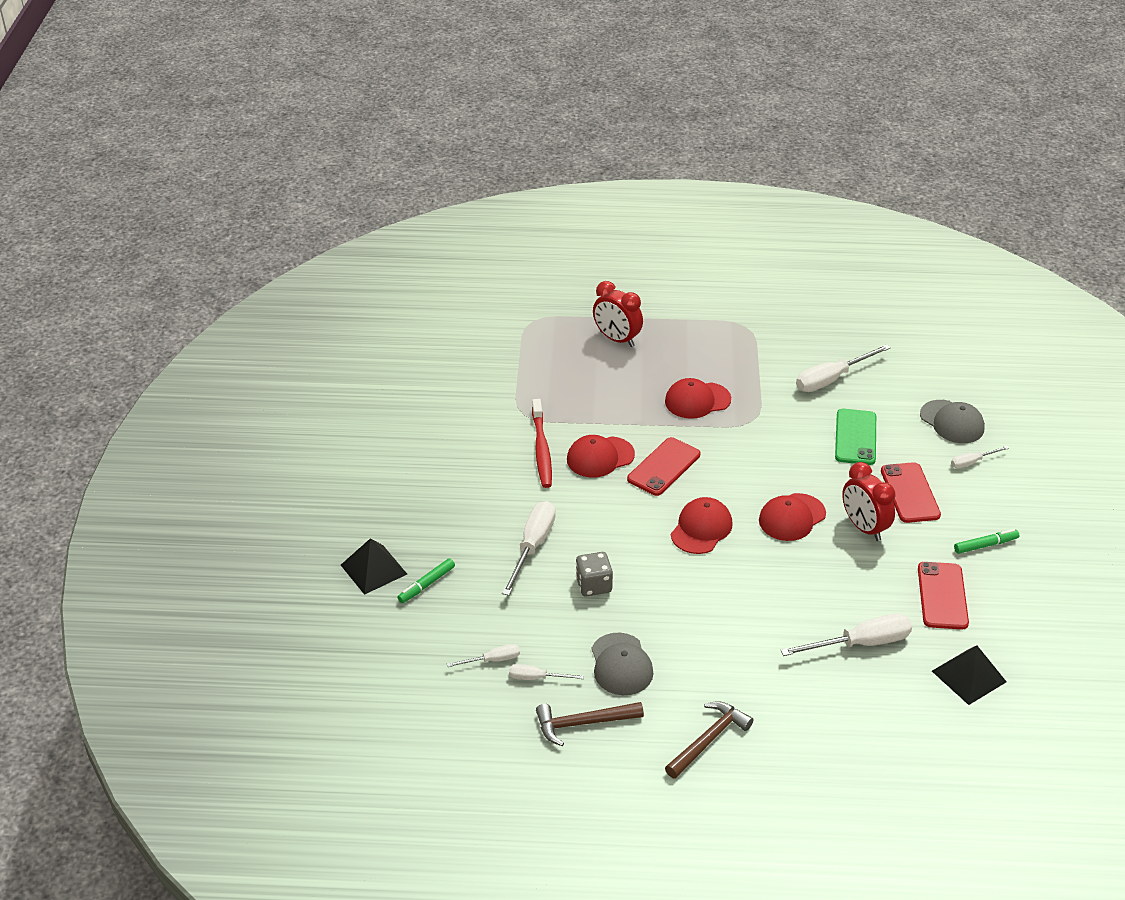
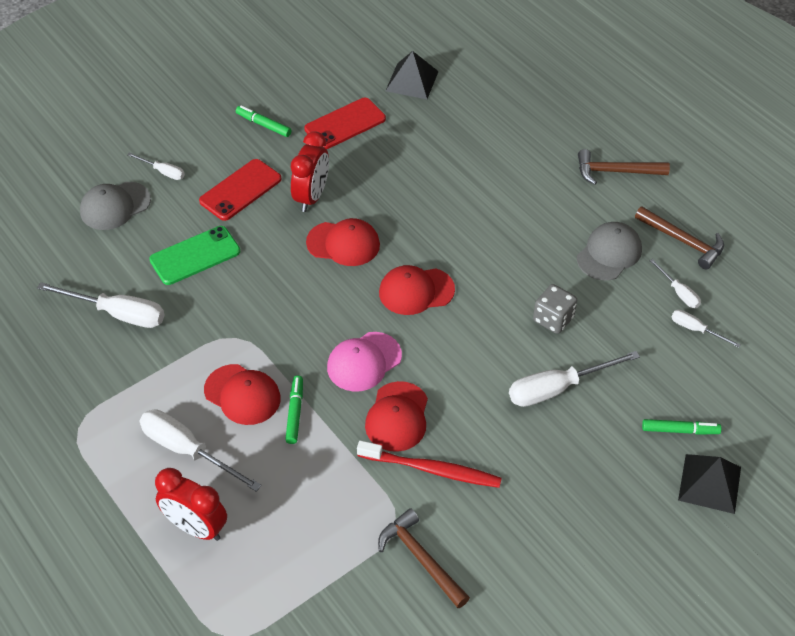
camera: 130 degrees left, 10 degrees up
(489, 411) = (421, 558): none -> brown hammer
(541, 450) = (432, 470): red toothbrush -> red toothbrush turned 60 degrees clockwise
(600, 457) = (397, 417): red cap -> red cap turned 75 degrees clockwise
(617, 339) = (196, 527): red clock -> red clock turned 120 degrees clockwise
(656, 415) = (295, 413): none -> green marker
(664, 467) = (364, 362): red phone -> pink cap
(860, 644) = (440, 142): white screwdriver -> white screwdriver (188, 451)
(952, 422) = (115, 206): grey cap -> grey cap turned 135 degrees counterclockwise

